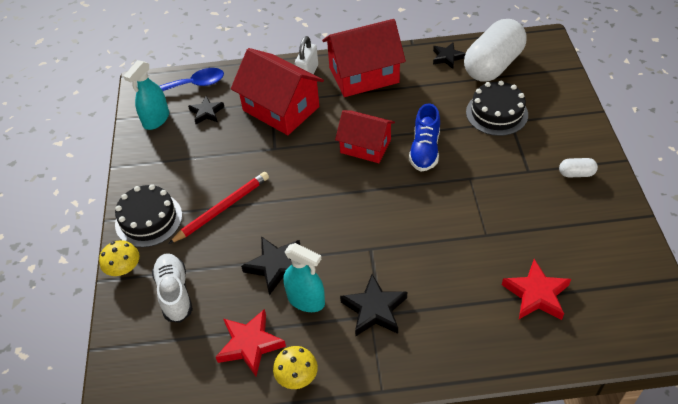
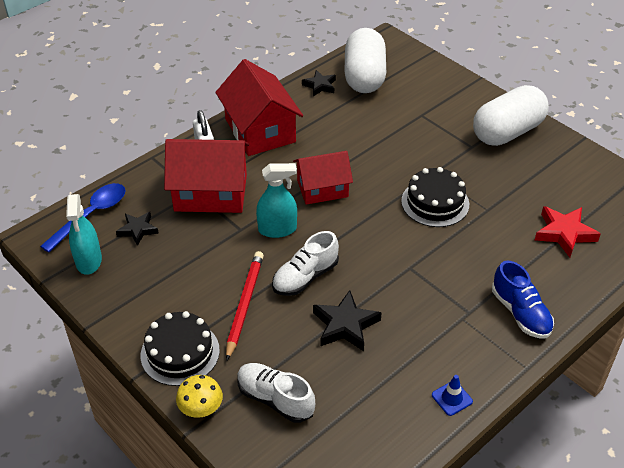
camera: 40 degrees left, 5 degrees down
(250, 344) = (388, 399): red star -> none
(284, 211) = (305, 277): none -> white shoe
(297, 376) = (452, 398): yellow mushroom -> blue traffic cone
(306, 300) = (398, 336): turquoise spray bottle -> turquoise spray bottle (277, 229)
(364, 75) = (260, 130): red house -> red house turned 60 degrees counterclockwise
(374, 309) = (460, 311): black star -> none
(425, 150) = (375, 168): blue shoe -> blue shoe (520, 313)
(496, 113) = (404, 113): black cake -> black cake (435, 202)
(576, 173) = (507, 132): white capsule -> white capsule, size x2.45

